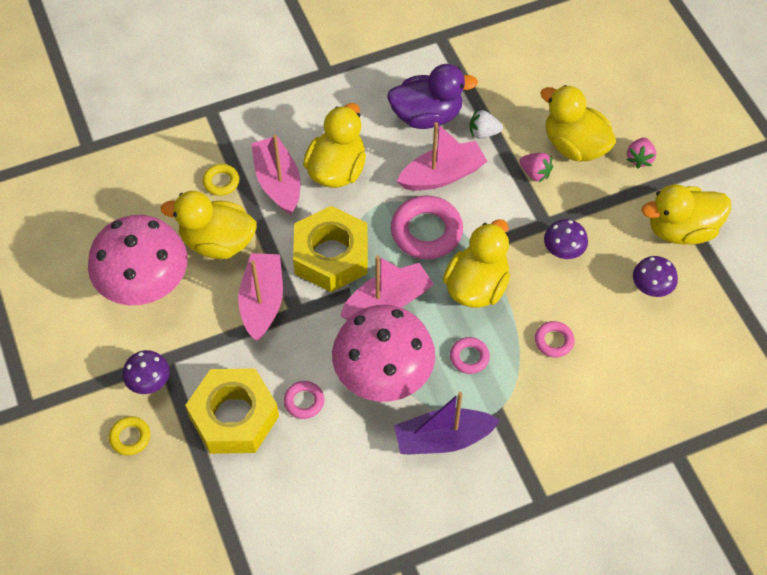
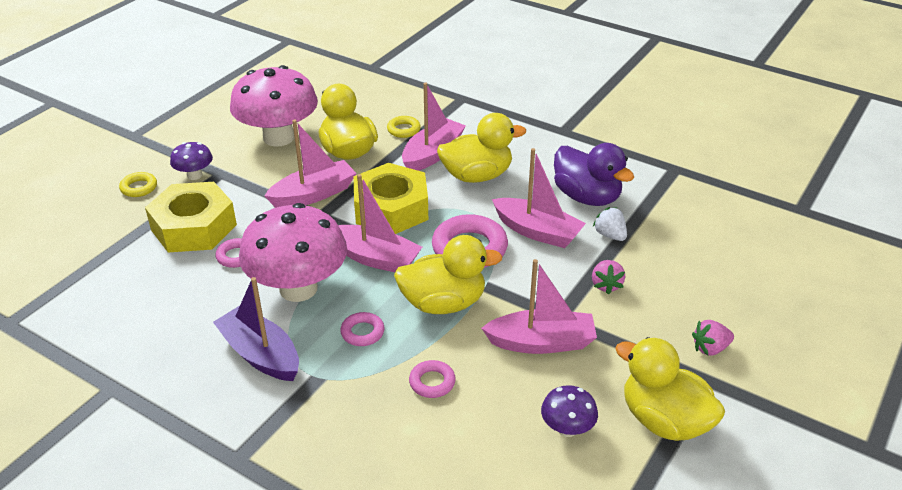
camera: 55 degrees right, 20 degrees down
(563, 251) = (541, 342): purple mushroom -> pink boat
(574, 146) = (668, 297): yellow duck -> none

